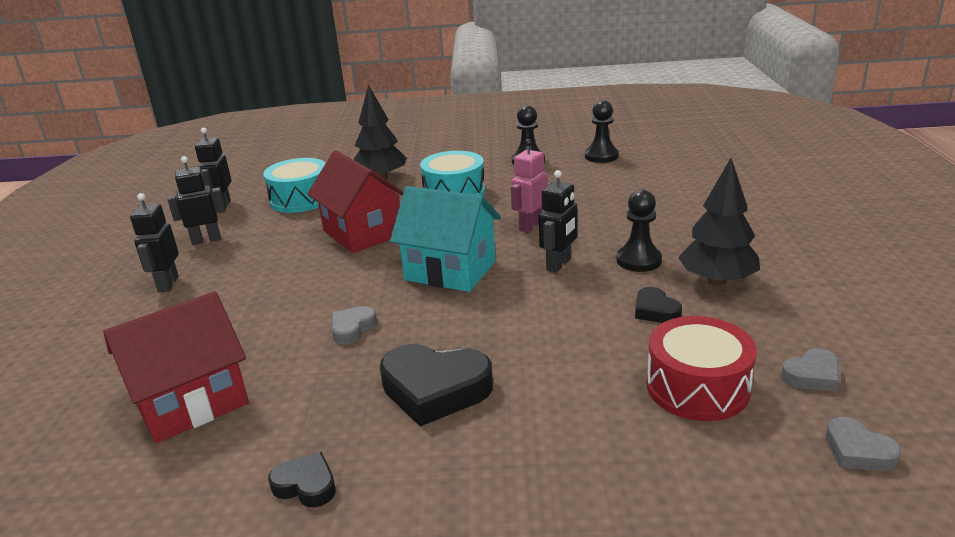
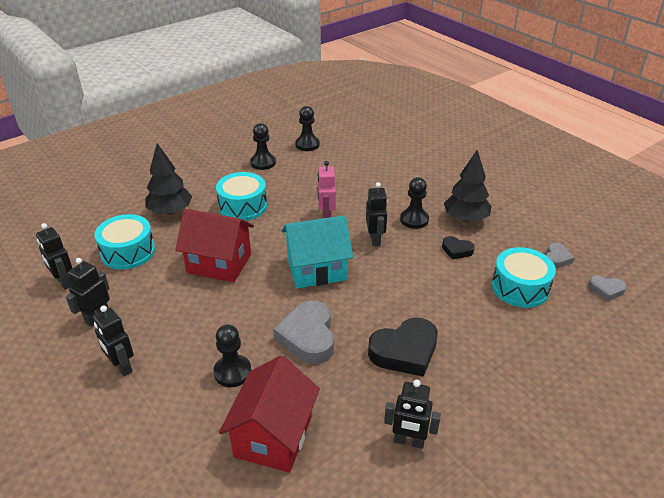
camera: 40 degrees left, 10 degrees up
(241, 328) = (232, 372): none -> black pawn
(306, 485) = (409, 441): black heart -> black robot
(352, 328) = (308, 337): grey heart -> grey heart, size x1.91
(697, 387) = (520, 287): red drum -> turquoise drum

